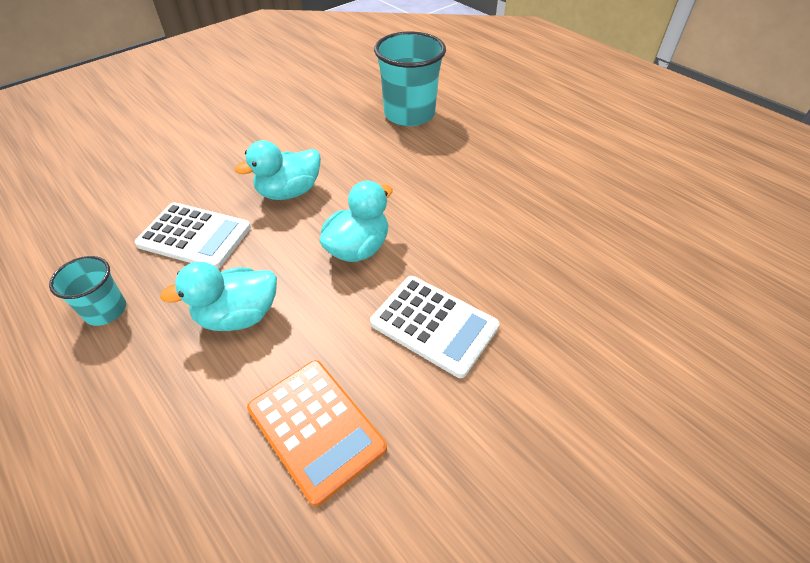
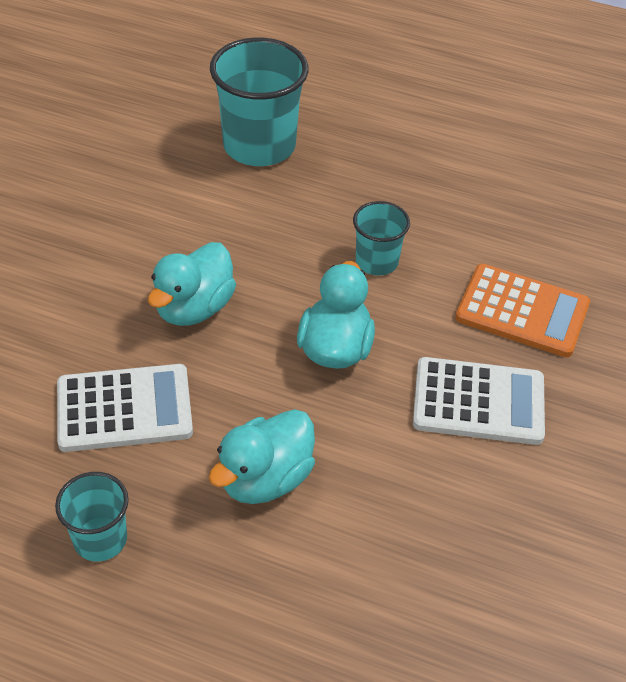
camera: 30 degrees left, 0 degrees up
(316, 428) = (441, 551): orange calculator -> orange calculator (522, 311)
(432, 203) = (376, 261): none -> turquoise cup

